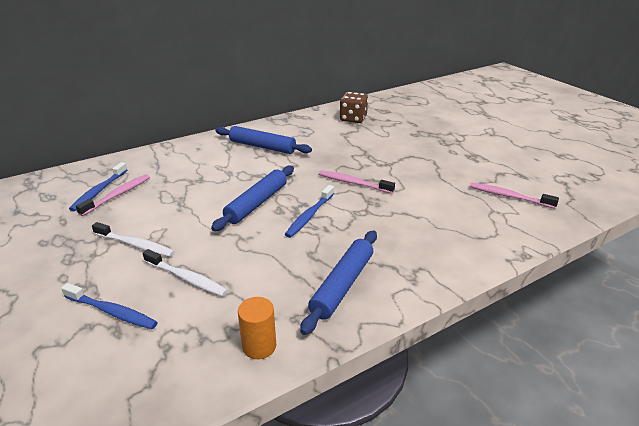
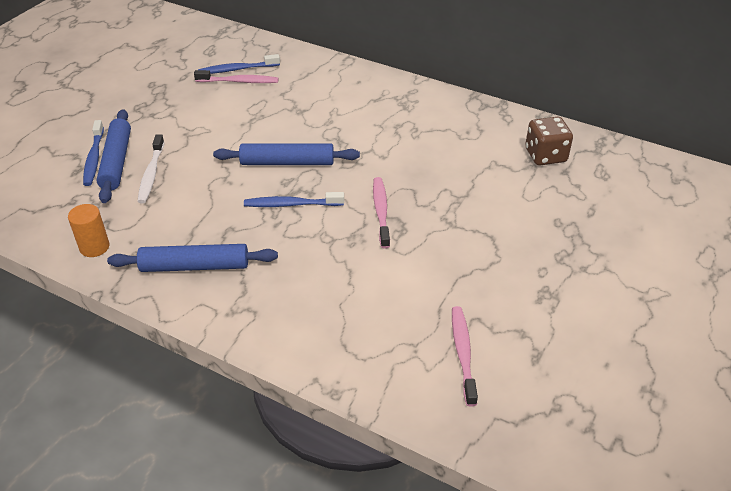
camera: 60 degrees right, 10 degrees up
(135, 245) = (177, 127): white toothbrush -> none
(262, 146) = (401, 118): blue rolling pin -> blue rolling pin (116, 161)

